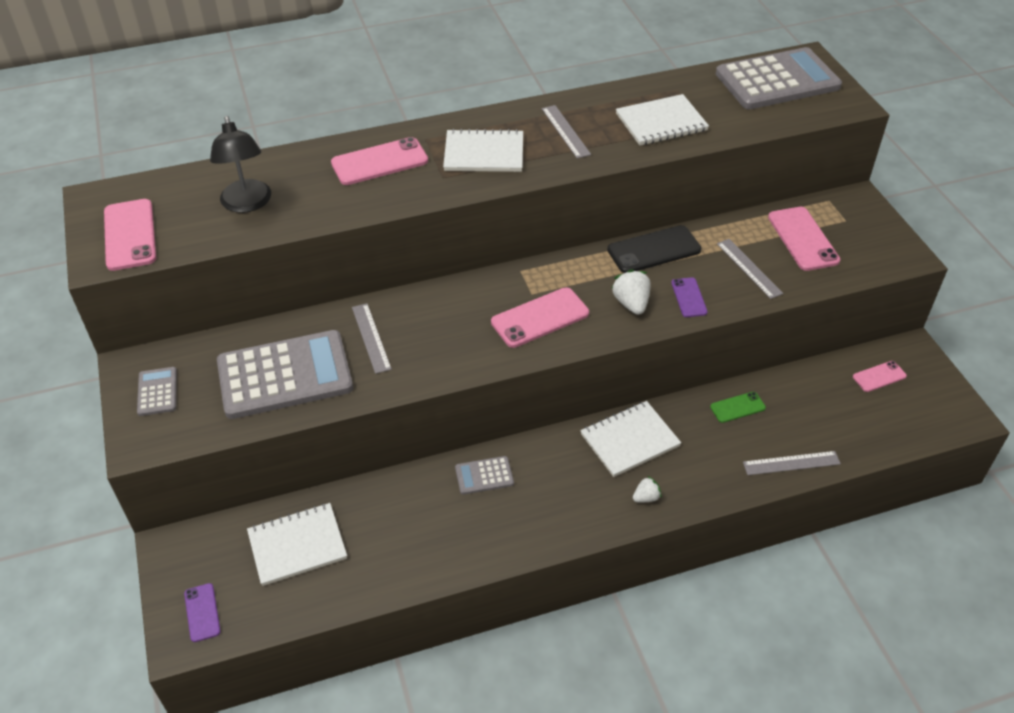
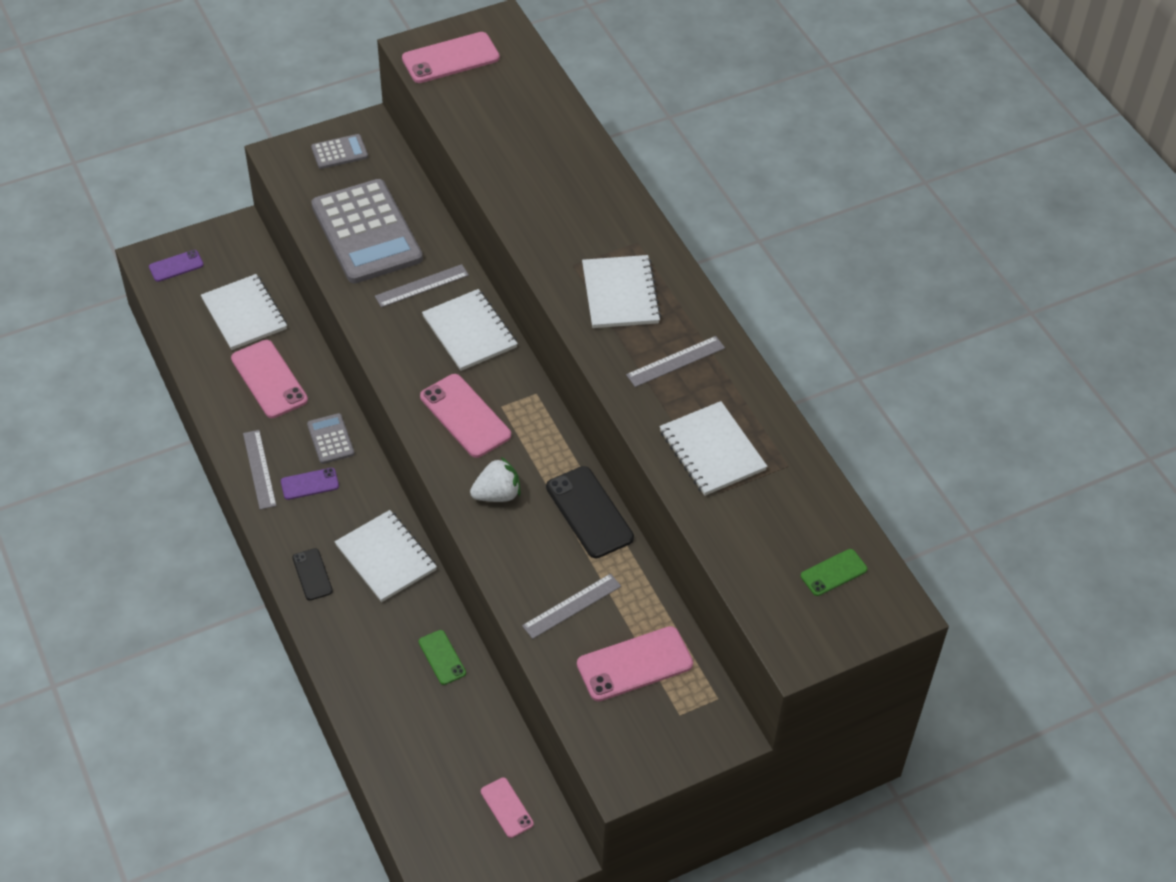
camera: 80 degrees right, 5 degrees up
(247, 204) = (506, 126): black lamp -> none
(380, 162) = (589, 212): pink phone -> pink phone (269, 379)
(439, 308) = (469, 332): none -> white notebook
(646, 497) = (312, 574): white strawberry -> black phone
(689, 297) = (514, 547): purple phone -> purple phone (309, 484)
(777, 80) = (833, 572): grey calculator -> green phone
(791, 463) = (366, 707): grey ruler -> grey ruler (259, 469)

